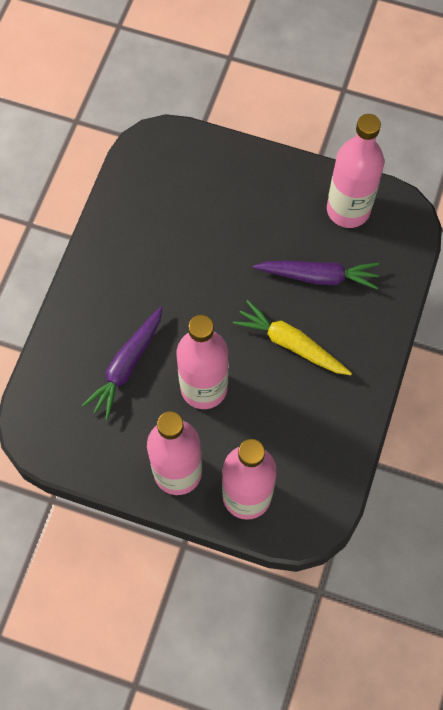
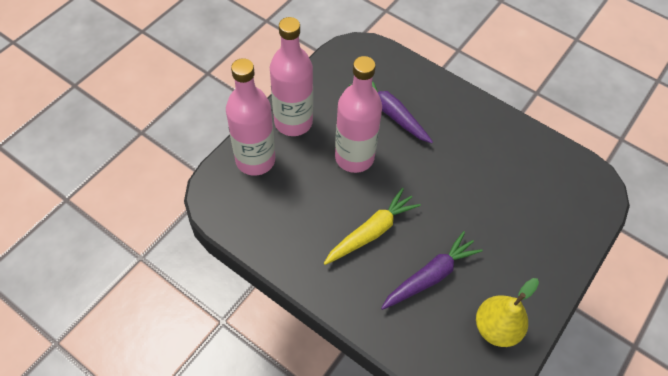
camera: 105 degrees right, 10 degrees down
(318, 277) = (430, 276): purple carrot -> purple carrot turned 150 degrees counterclockwise
(348, 210) = (496, 328): pink bottle -> yellow pear

